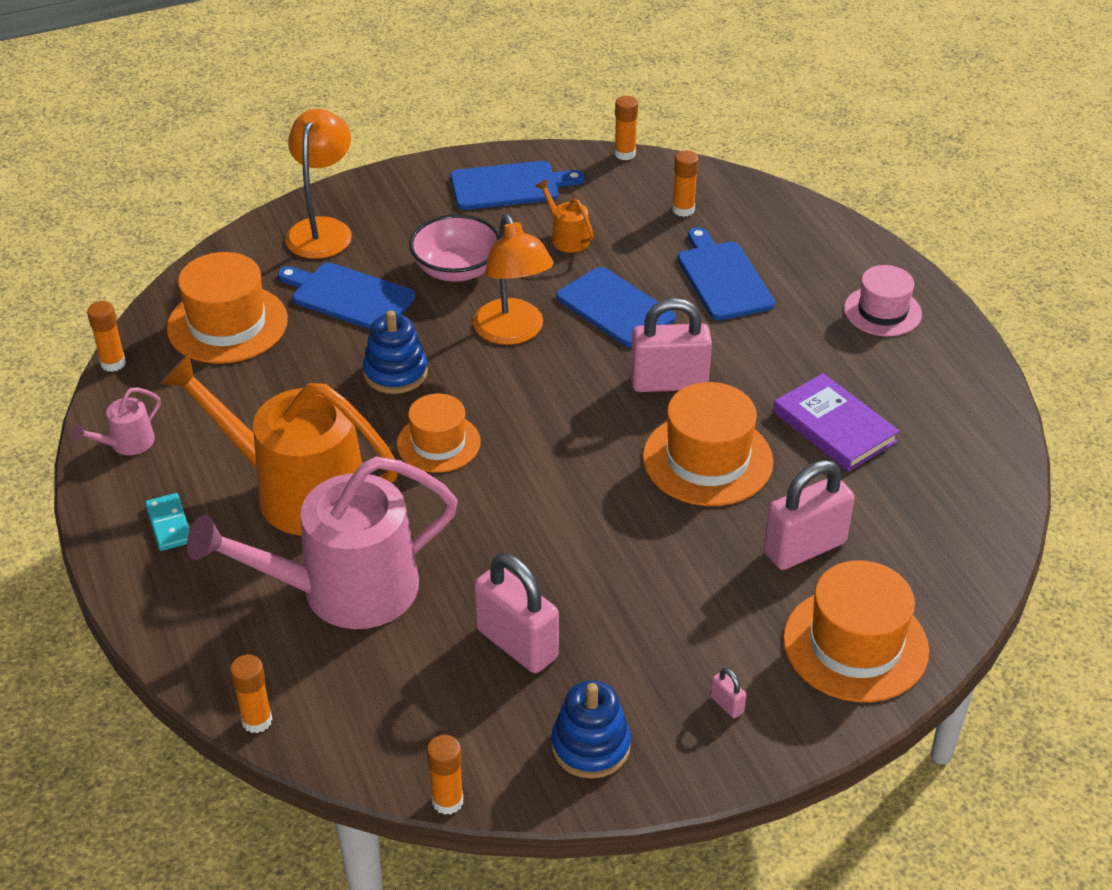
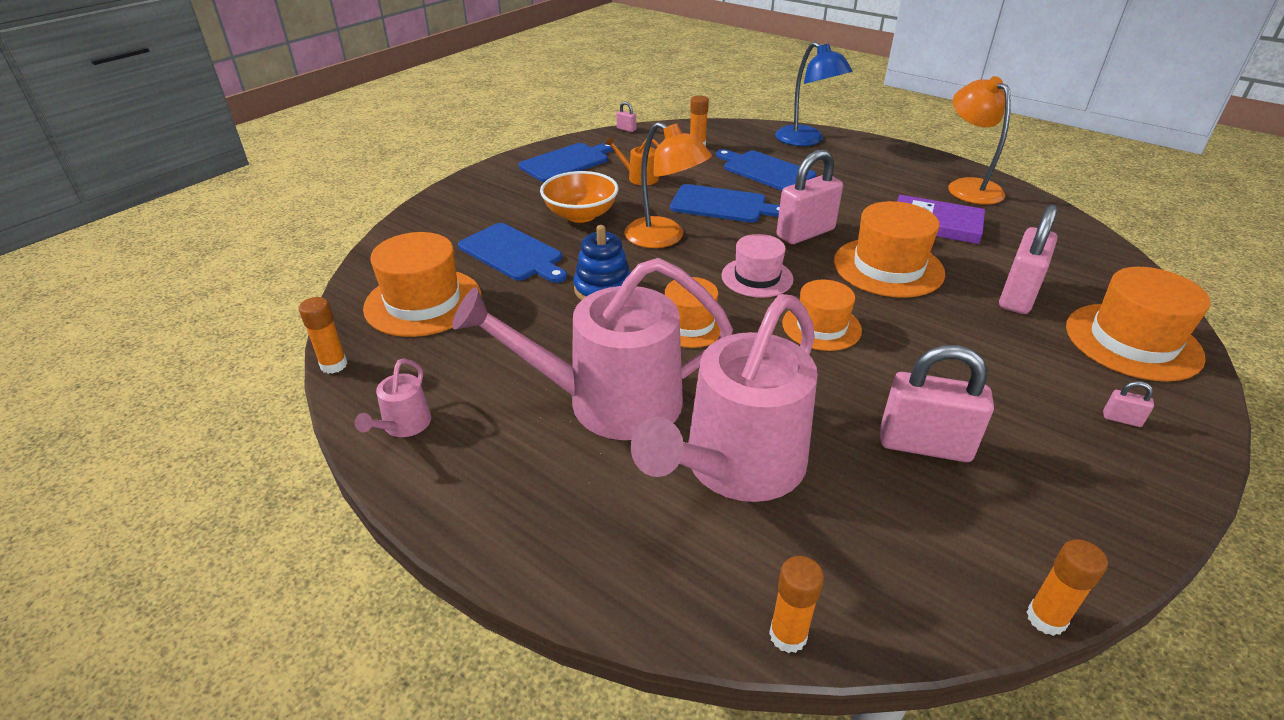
camera: 30 degrees left, 5 degrees down
(169, 524) = (511, 480): turquoise domino -> none
(298, 491) = (610, 402): orange watering can -> pink watering can
(322, 229) = (449, 220): orange lamp -> orange lamp (967, 187)
(349, 296) = (513, 254): blue cutting board -> blue cutting board turned 135 degrees counterclockwise
(456, 270) = (580, 215): pink bowl -> orange bowl
(558, 497) = (821, 327): none -> orange hat
(590, 746) = (1082, 501): blue stacking toy -> none
(625, 154) = (626, 129): orange glue stick -> pink padlock
(828, 247) = (806, 140): none -> blue lamp
(882, 311) = (878, 161): pink hat -> pink hat (757, 277)

